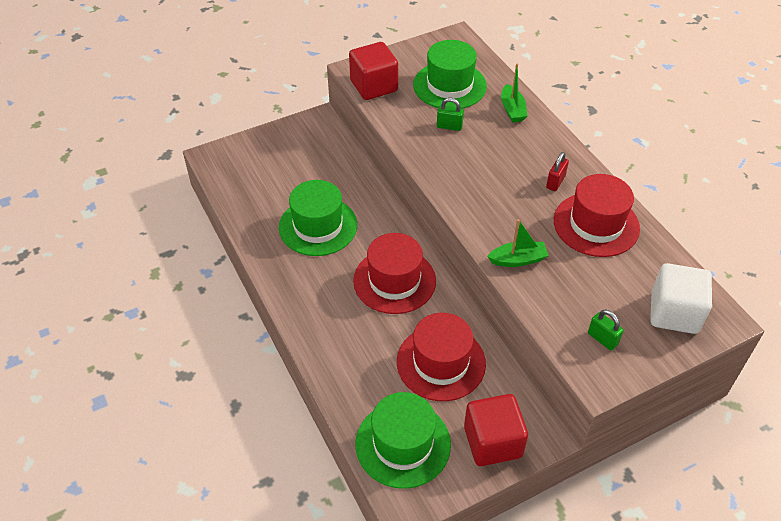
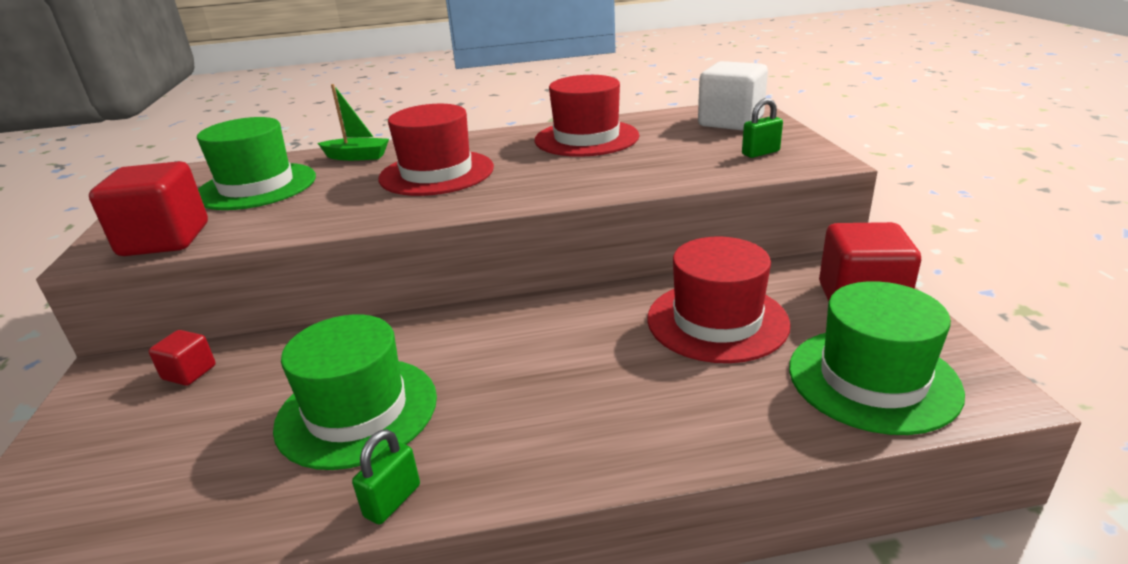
camera: 70 degrees left, 20 degrees down
(328, 150) = (189, 372): none -> red cube
(394, 281) = (540, 341): red hat -> red hat (436, 173)
(449, 126) = (334, 194): green padlock -> green padlock (392, 501)
(518, 260) = (616, 180): green boat -> none
(555, 182) = (504, 149): red padlock -> none

